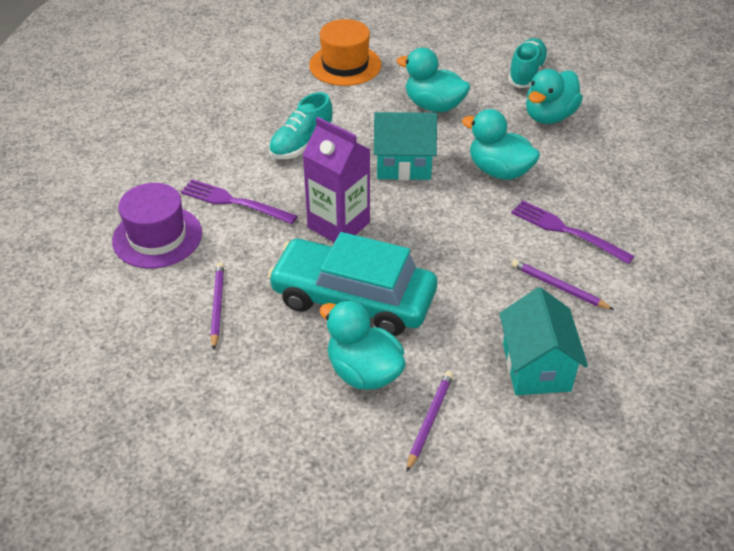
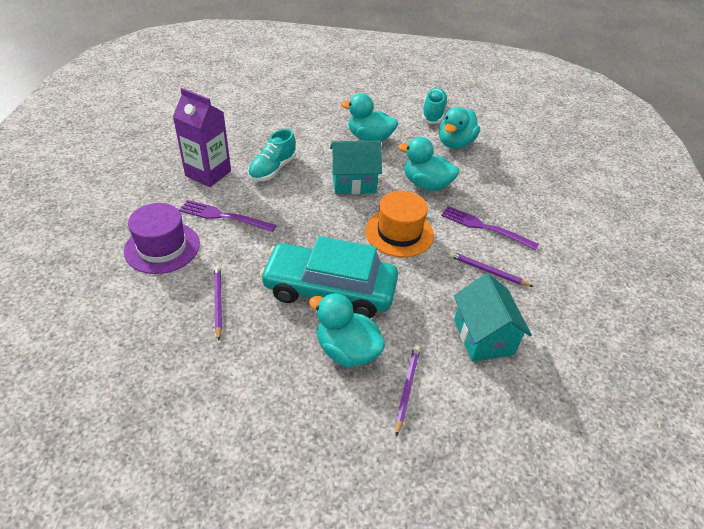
camera: 10 degrees left, 0 degrees up
(338, 225) = (310, 231): purple carton -> purple carton (208, 173)
(345, 65) = (298, 110): orange hat -> orange hat (399, 233)

